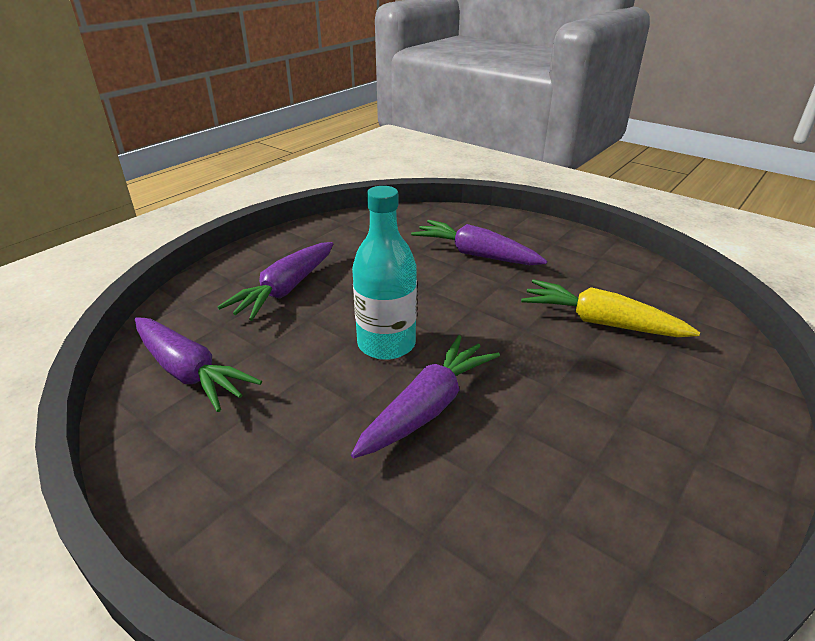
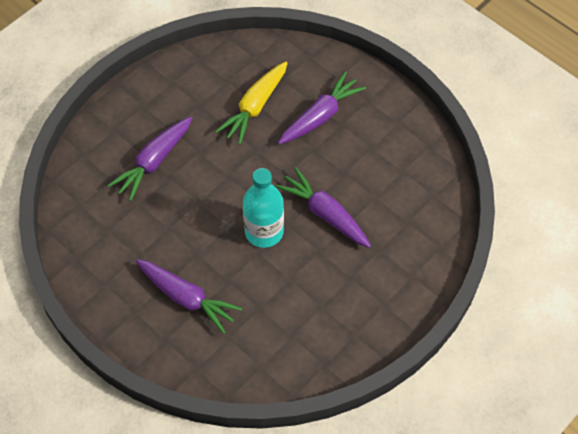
camera: 85 degrees left, 25 degrees up
(189, 372) = (281, 348): purple carrot -> purple carrot (320, 116)

